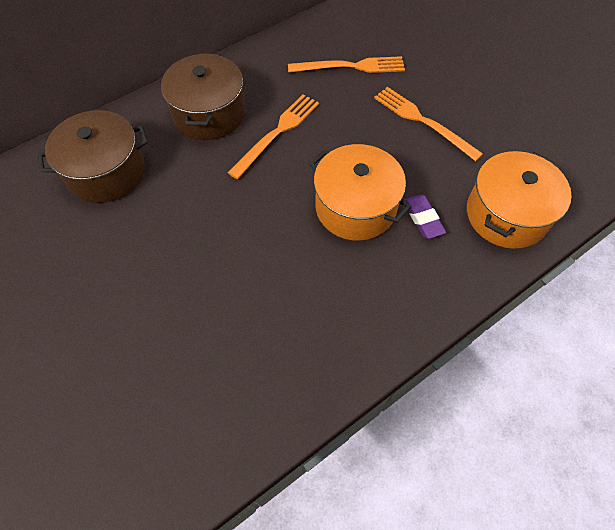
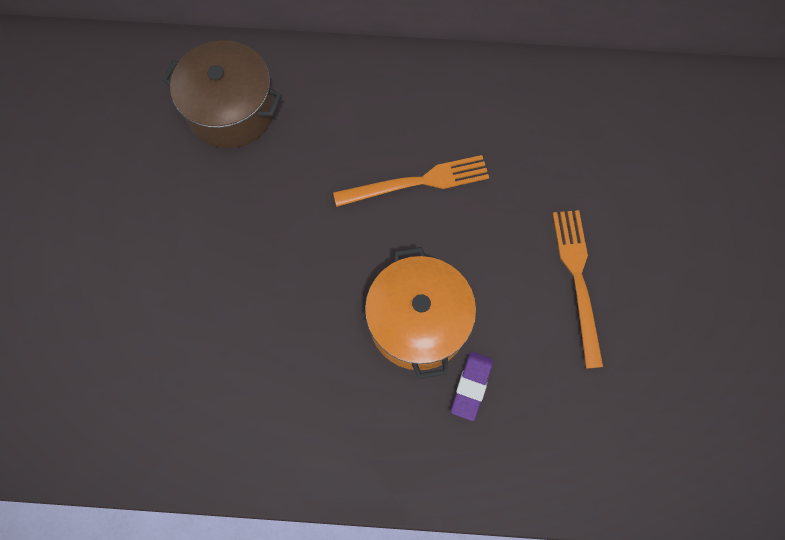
camera: 40 degrees right, 10 degrees up
(209, 113) = (372, 111): brown pot -> none
(351, 67) = (564, 156): orange fork -> none
(506, 214) = (559, 450): orange pot -> none

